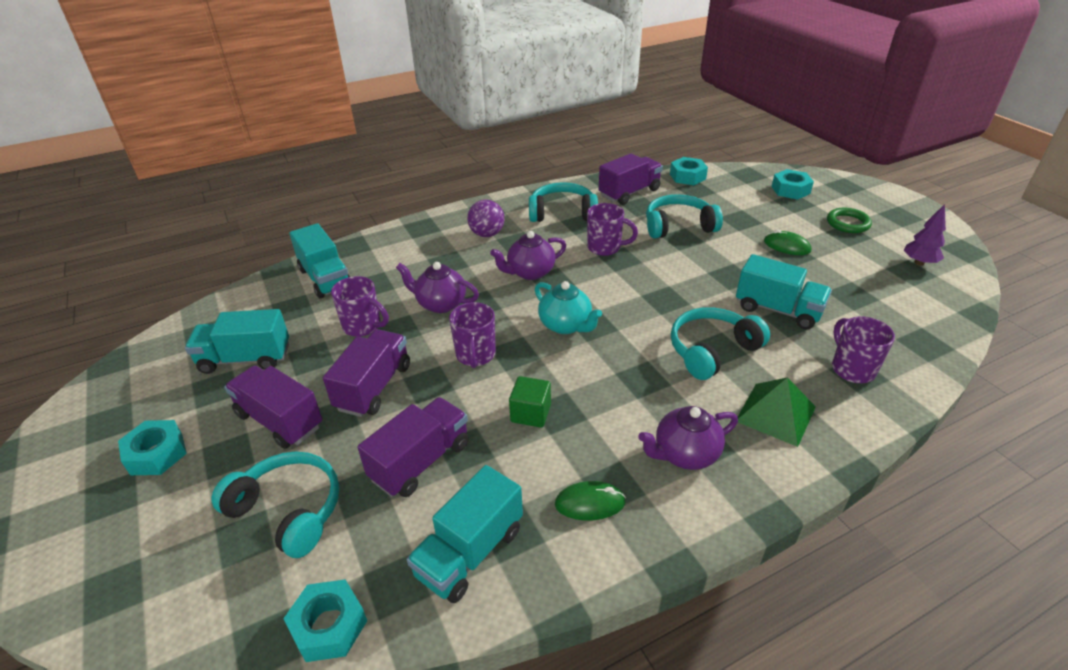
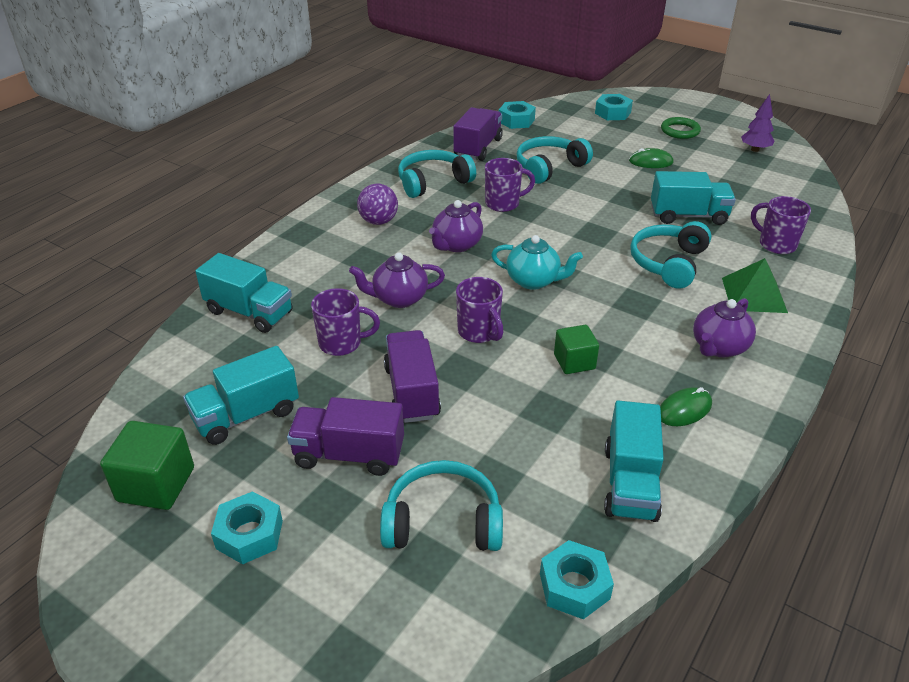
camera: 30 degrees left, 0 degrees up
(143, 388) = (156, 484): none -> green cube
(420, 461) = (520, 435): purple truck -> none

